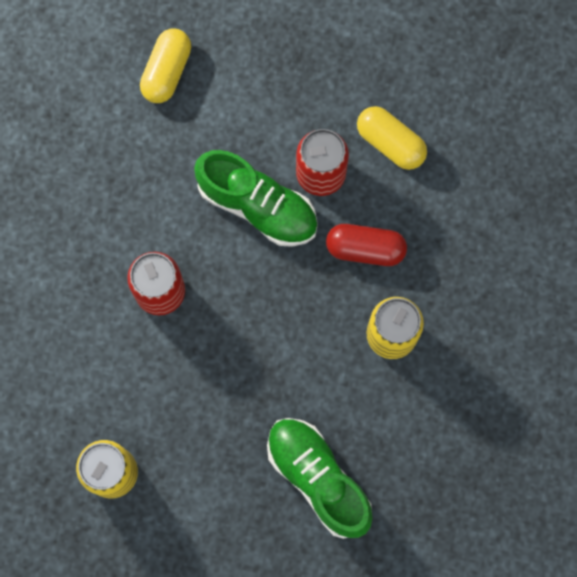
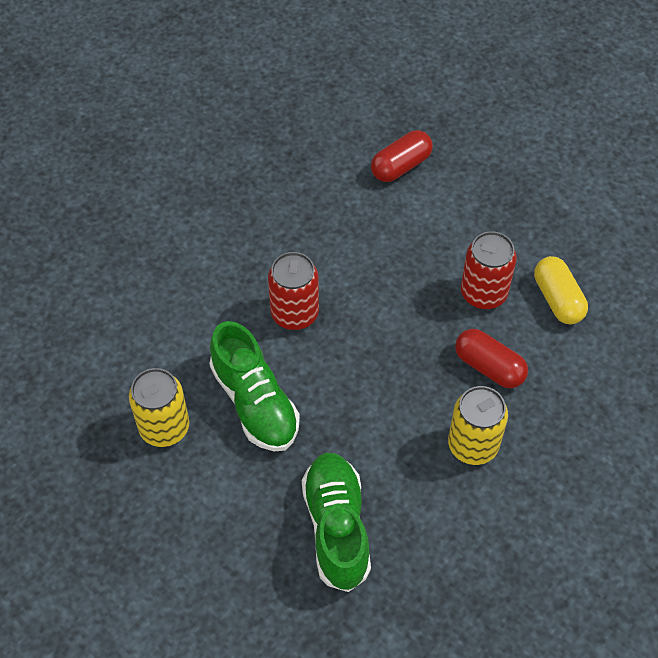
camera: 30 degrees right, 20 degrees down
(167, 72) = (401, 166): yellow capsule -> red capsule
(258, 206) = (416, 291): green shoe -> green shoe (255, 402)

